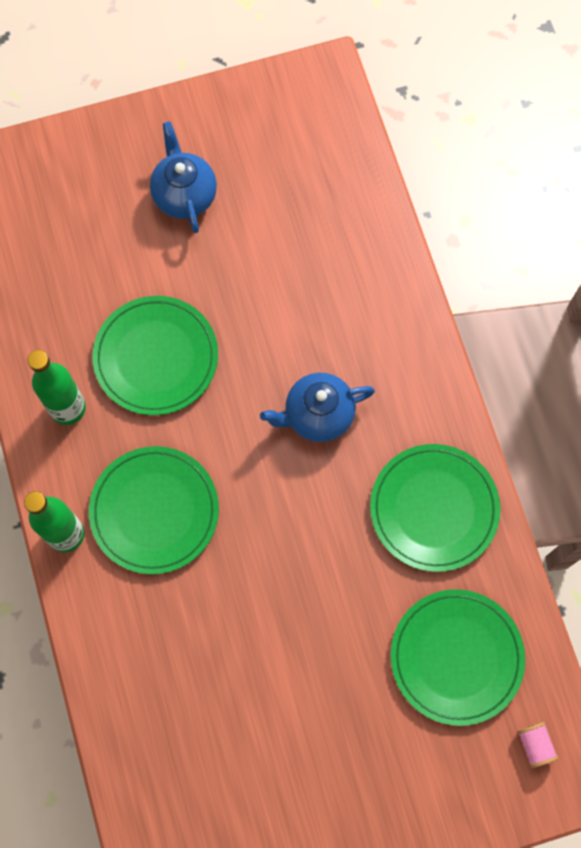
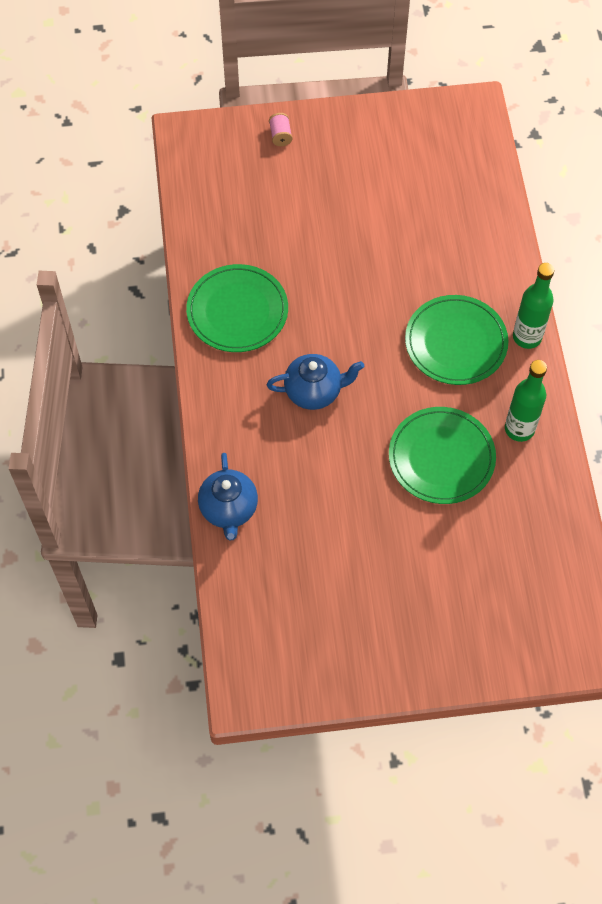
camera: 170 degrees left, 10 degrees down
(184, 195) = (399, 596): blue teapot -> blue teapot (229, 509)
(456, 657) = (246, 215): green plate -> none
(535, 745) = (205, 157): pink spool -> pink spool (280, 135)

